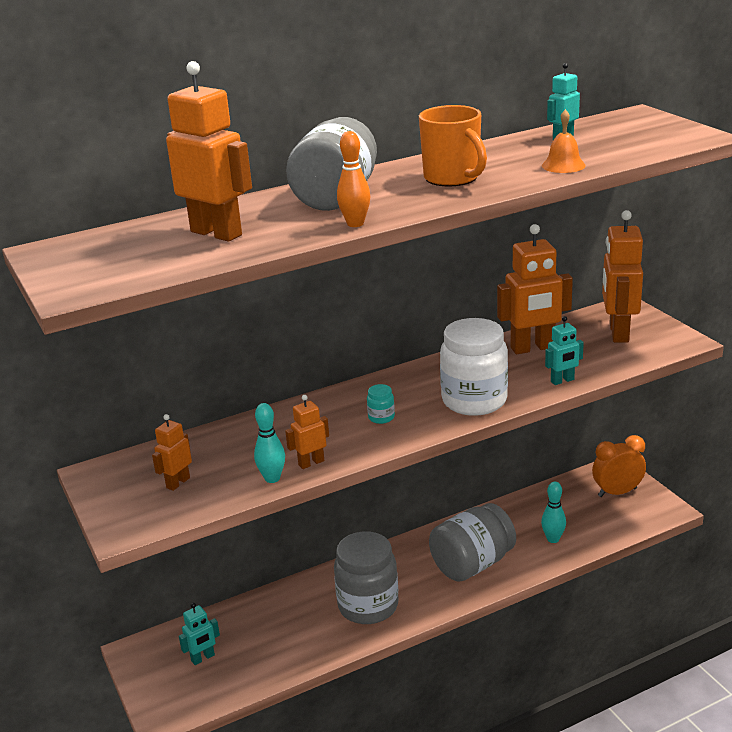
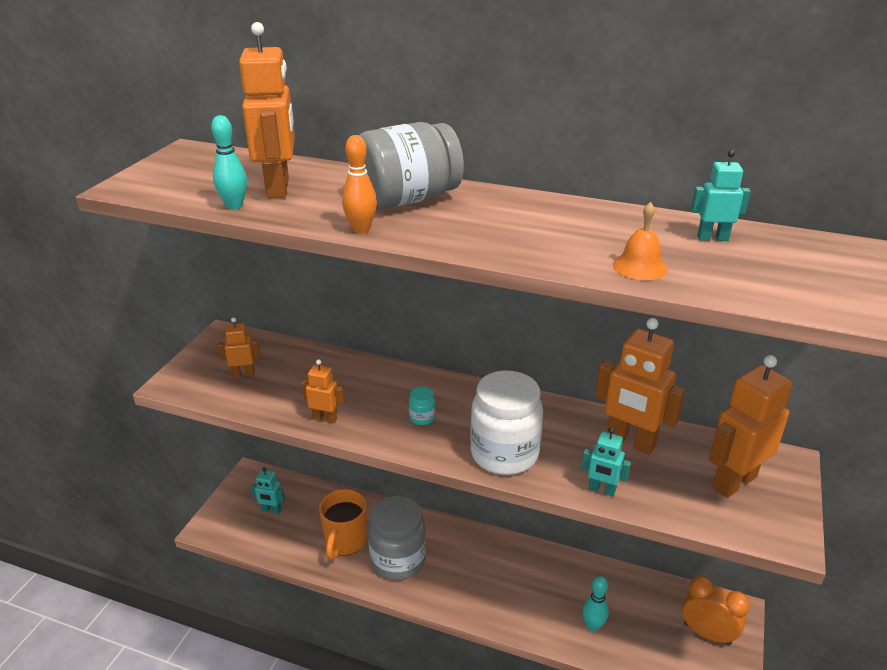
camera: 45 degrees right, 5 degrees up
(272, 478) = (287, 412): turquoise bowling pin -> turquoise bowling pin (234, 206)
(453, 178) = (521, 228): orange mug -> orange mug (345, 542)
(472, 564) = (505, 591): grey jar -> none

